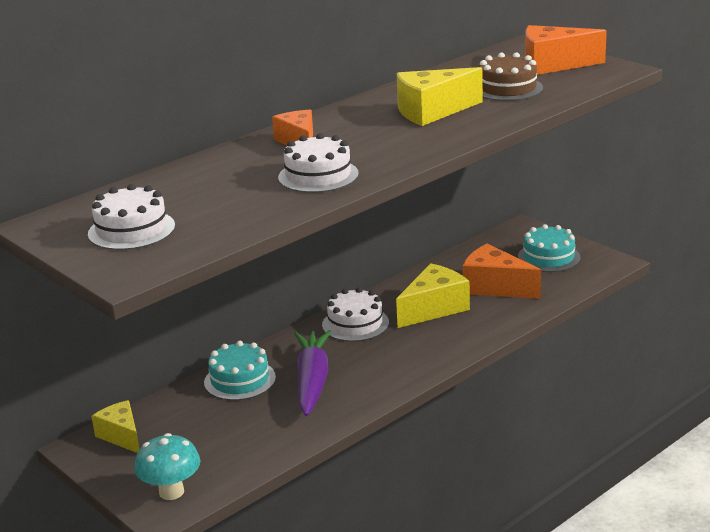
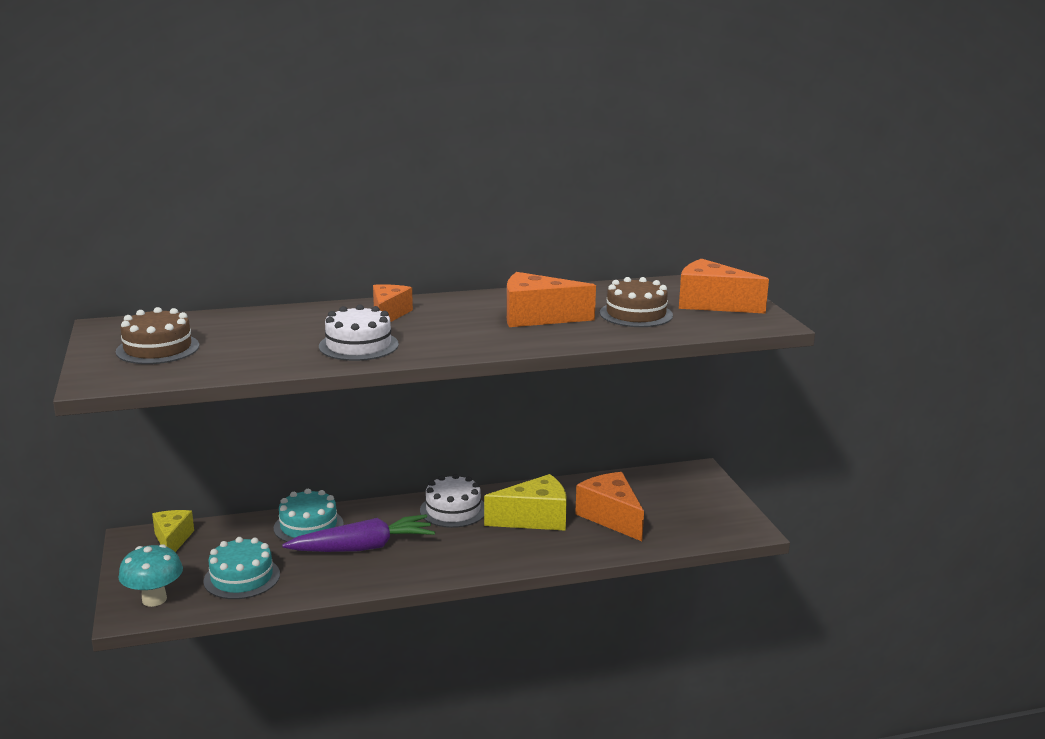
camera: 25 degrees right, 5 degrees down
(131, 230) = (158, 348): white cake -> brown cake
(312, 381) = (362, 547): purple carrot -> purple carrot turned 45 degrees clockwise
(432, 111) = (537, 317): yellow cheese -> orange cheese
(549, 257) = (693, 506): turquoise cake -> turquoise cake (242, 578)

